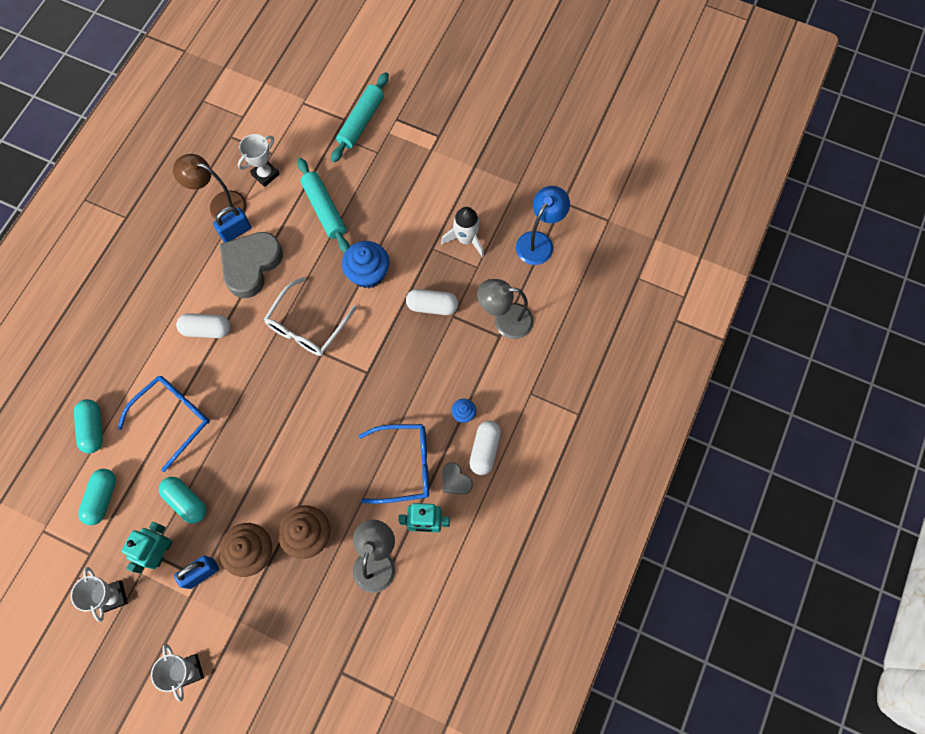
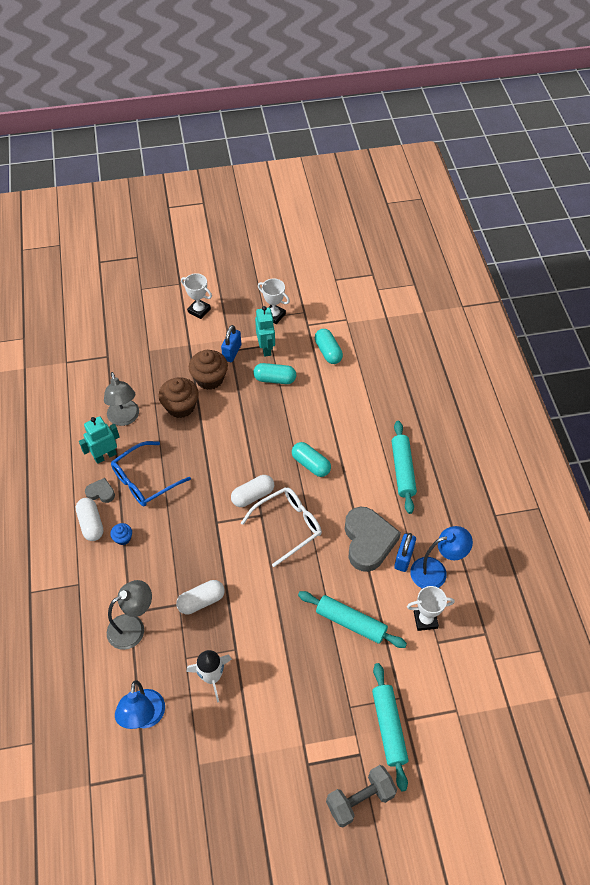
camera: 145 degrees right, 15 degrees down
(93, 429) = (372, 380): turquoise capsule -> turquoise capsule (311, 464)
(160, 310) = (402, 470): none -> turquoise rolling pin
(173, 418) = (327, 415): blue glasses -> none
(206, 329) = (357, 478): white capsule -> white capsule (253, 496)
(220, 205) = (436, 571): brown lamp -> blue lamp
(265, 174) = (425, 620): white trophy -> white trophy turned 75 degrees clockwise
(307, 325) = (287, 526): white glasses -> white glasses turned 60 degrees clockwise
(368, 273) = (272, 594): blue cupcake -> none
(419, 93) = (360, 799): none -> grey dumbbell

